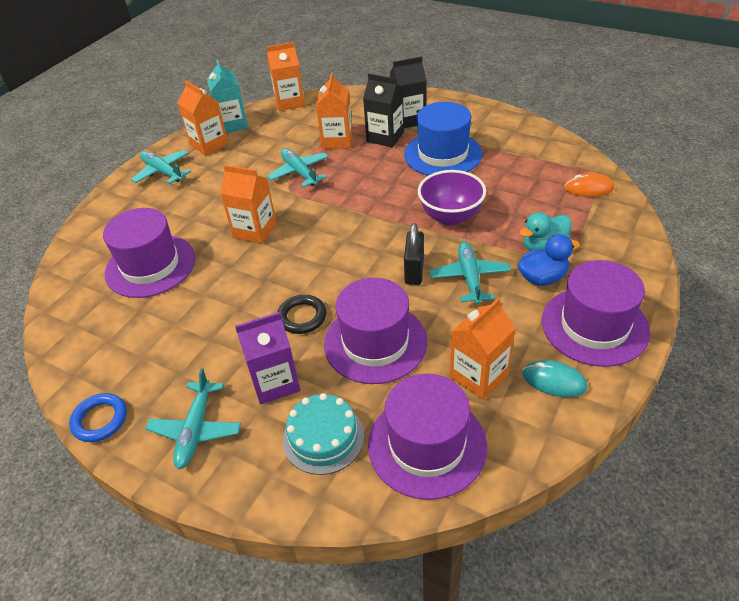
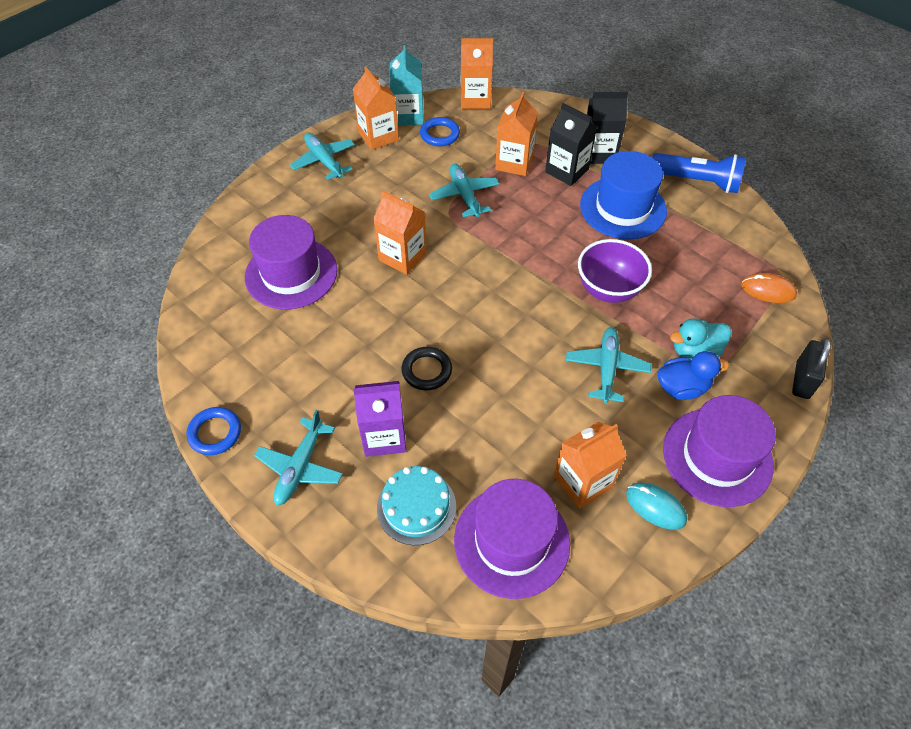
camera: 10 degrees right, 10 degrees up
(265, 133) = (440, 134): none -> blue ring
(375, 342) = (491, 418): purple hat -> none
(414, 271) = (552, 346): black padlock -> black padlock (802, 380)
(499, 123) = (697, 181): none -> blue flashlight

